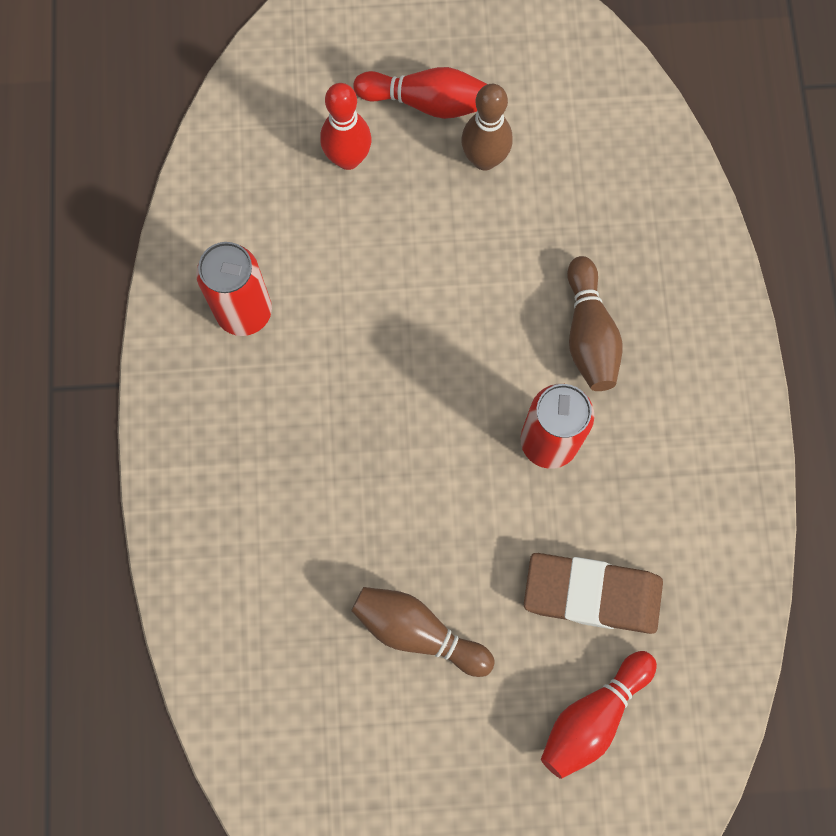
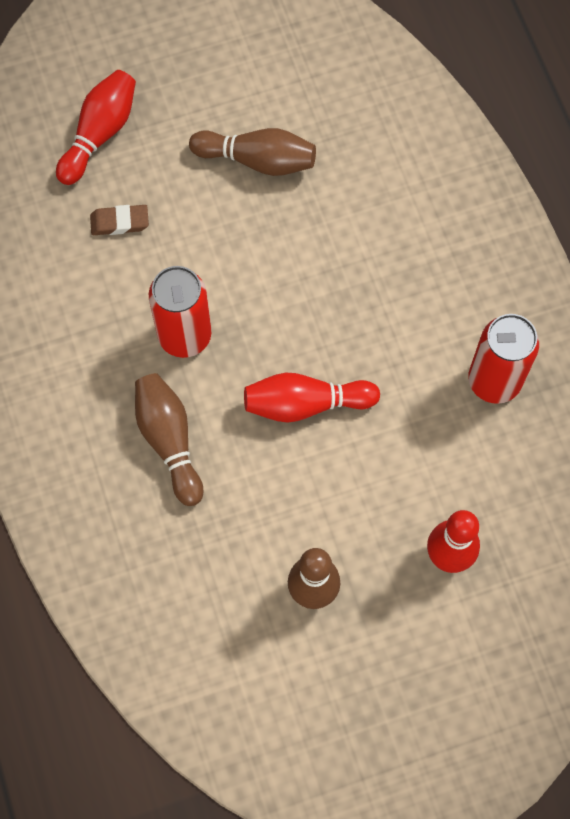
camera: 165 degrees right, 5 degrees down
(426, 102) = (389, 639): red bowling pin -> red bowling pin (306, 404)
(592, 594) = (119, 222): brown eraser -> brown eraser, size x0.49

